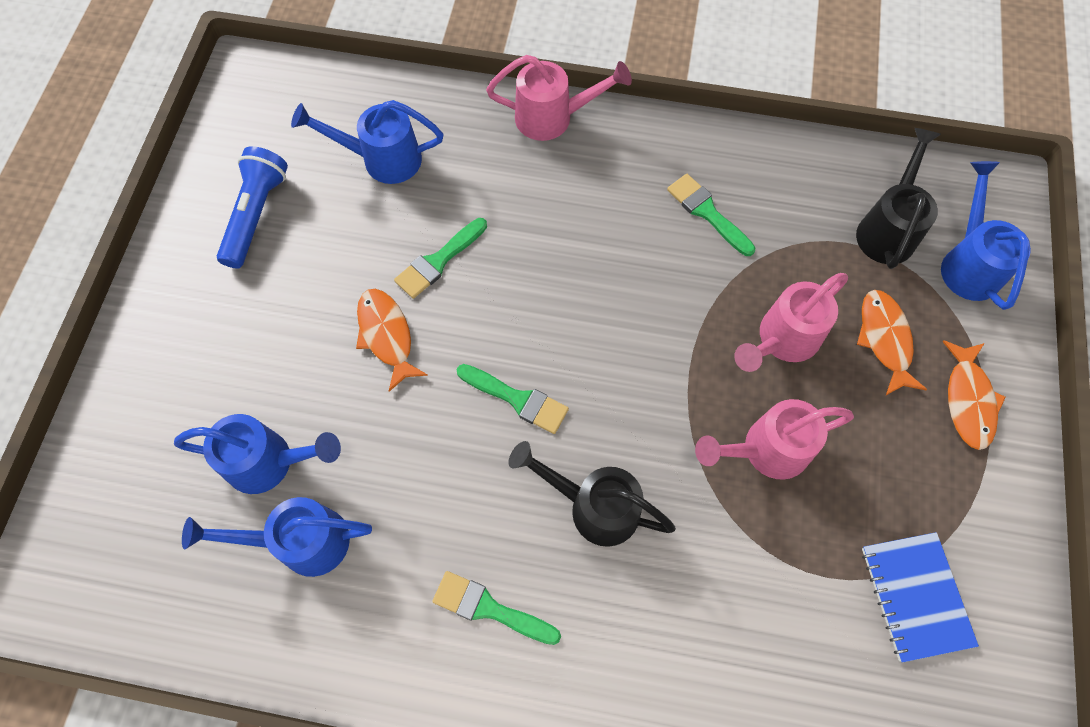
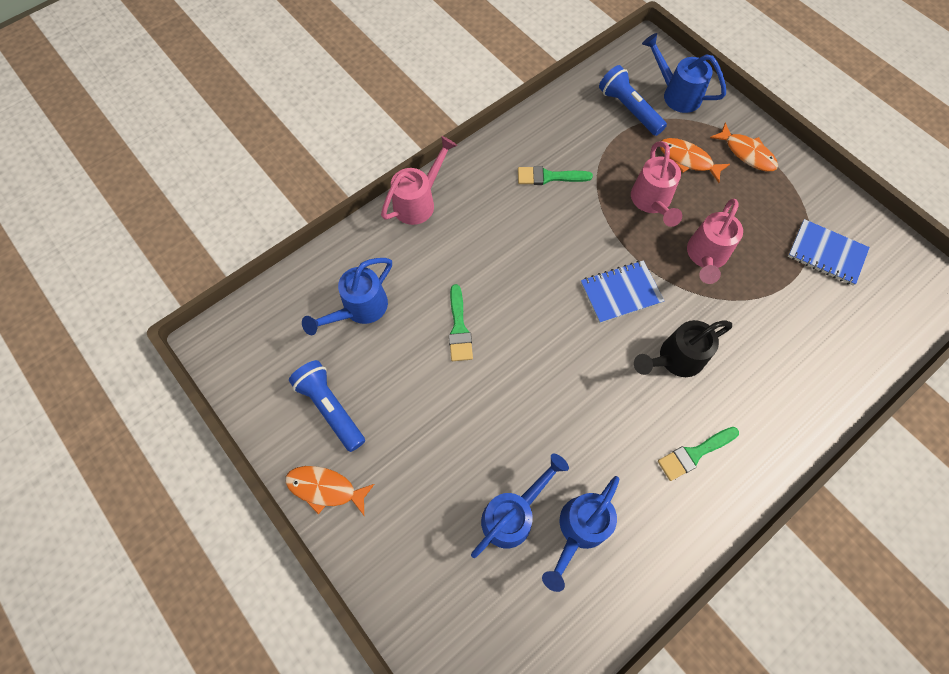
camera: 50 degrees left, 0 degrees up
(387, 335) = (484, 391): orange fish -> orange fish (325, 488)
(517, 399) = (582, 350): green brush -> none
(627, 389) = (620, 293): none -> blue notebook
(888, 228) = (629, 109): black watering can -> blue flashlight

